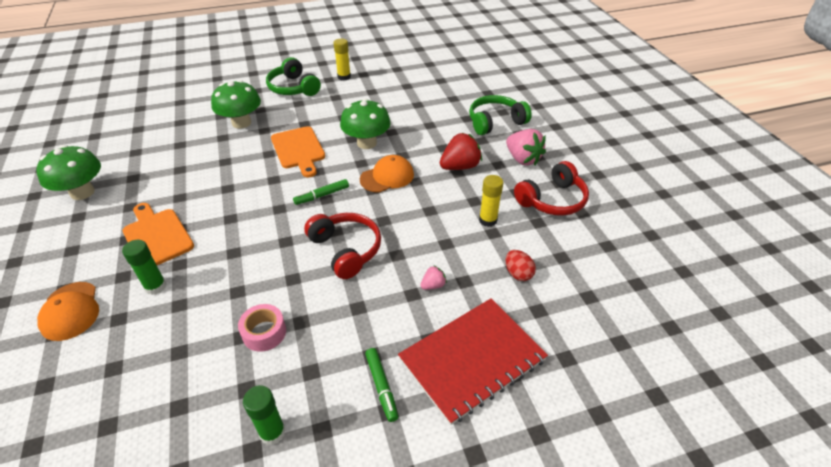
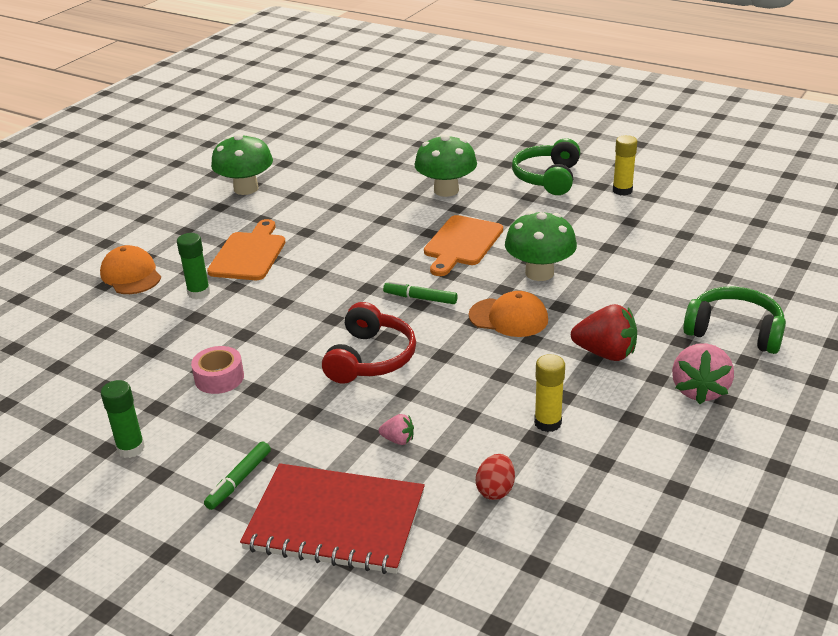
camera: 50 degrees right, 10 degrees down
(70, 311) = (131, 275): orange cap -> orange cap turned 120 degrees clockwise
(552, 200) = (660, 452): red headphones -> none

